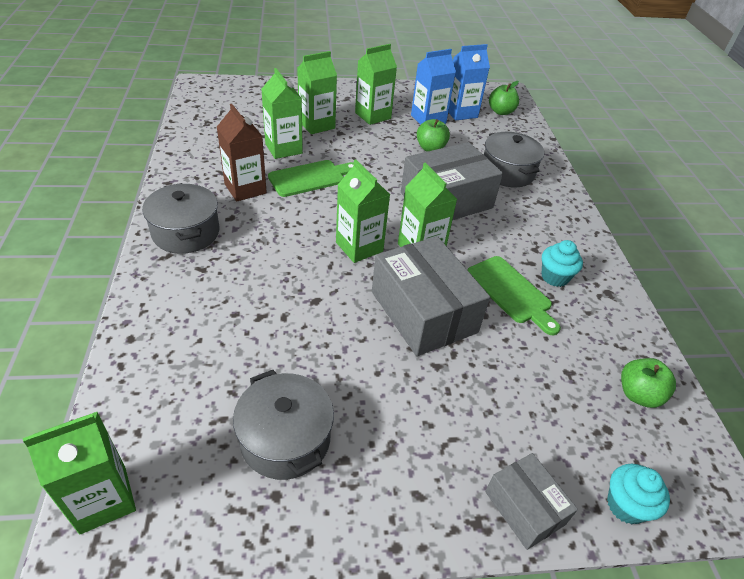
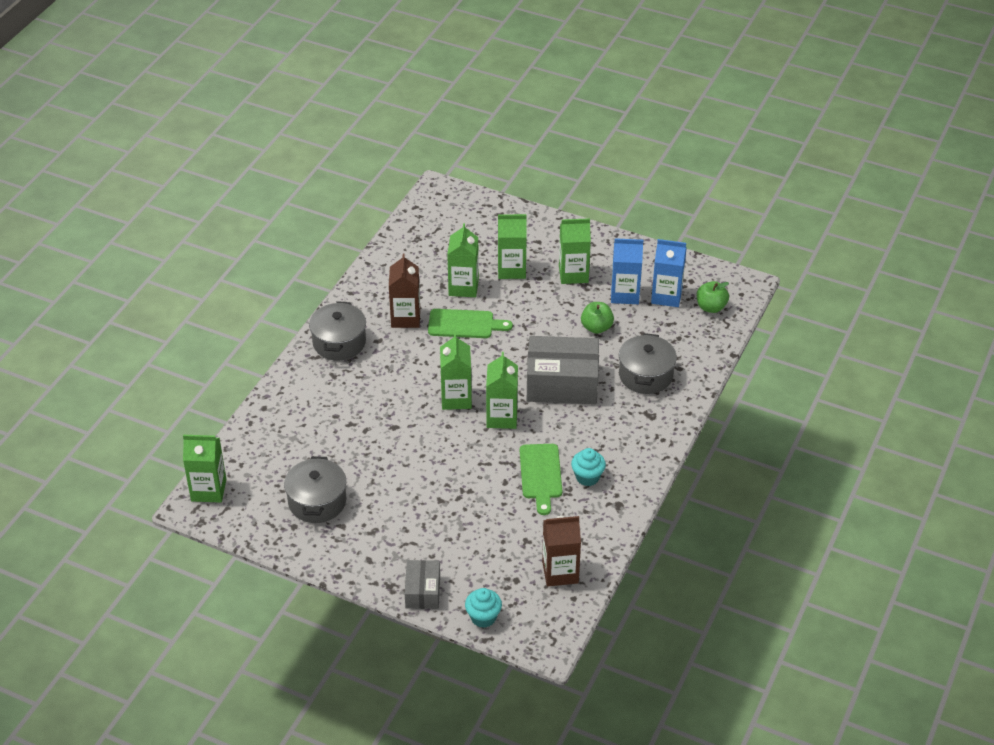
camera: 35 degrees right, 0 degrees up
(423, 312) = (462, 463): grey box -> none
(638, 394) = (560, 572): green apple -> brown carton

